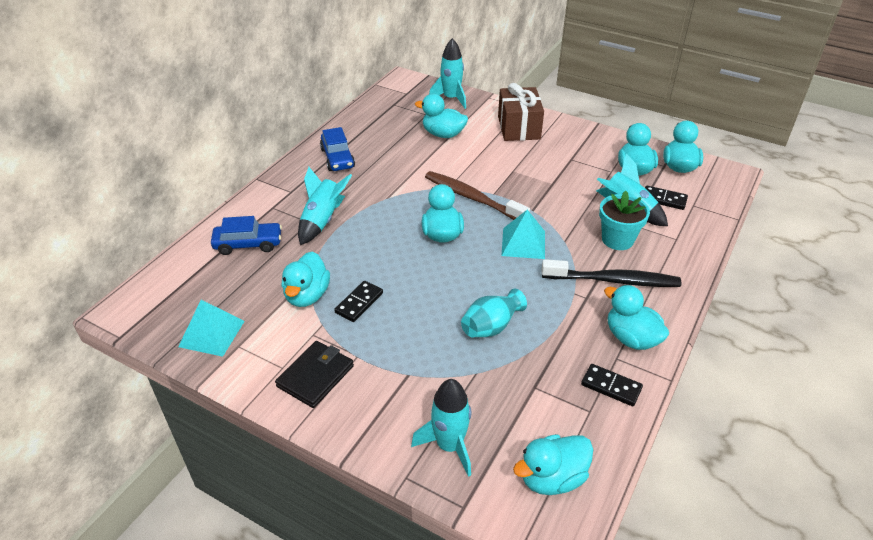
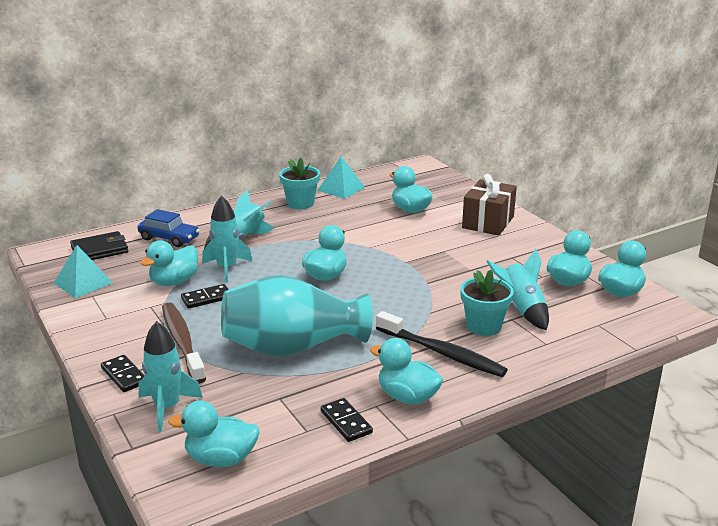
camera: 30 degrees right, 15 degrees down
(315, 376) = (123, 331): black wallet -> black wallet (100, 250)
(337, 158) = (300, 203): blue car -> turquoise flower pot
(451, 98) = (449, 187): turquoise rocket -> turquoise rocket (227, 268)
(472, 198) = (382, 259): brown toothbrush -> brown toothbrush (182, 342)
(491, 326) = (292, 347): turquoise vase -> turquoise vase, size x2.00
(523, 243) = (390, 302): turquoise pyramid -> turquoise pyramid (341, 188)
(631, 338) = (407, 397): turquoise duck -> turquoise duck turned 45 degrees counterclockwise
(664, 199) = (571, 311): black domino -> black domino (124, 375)

